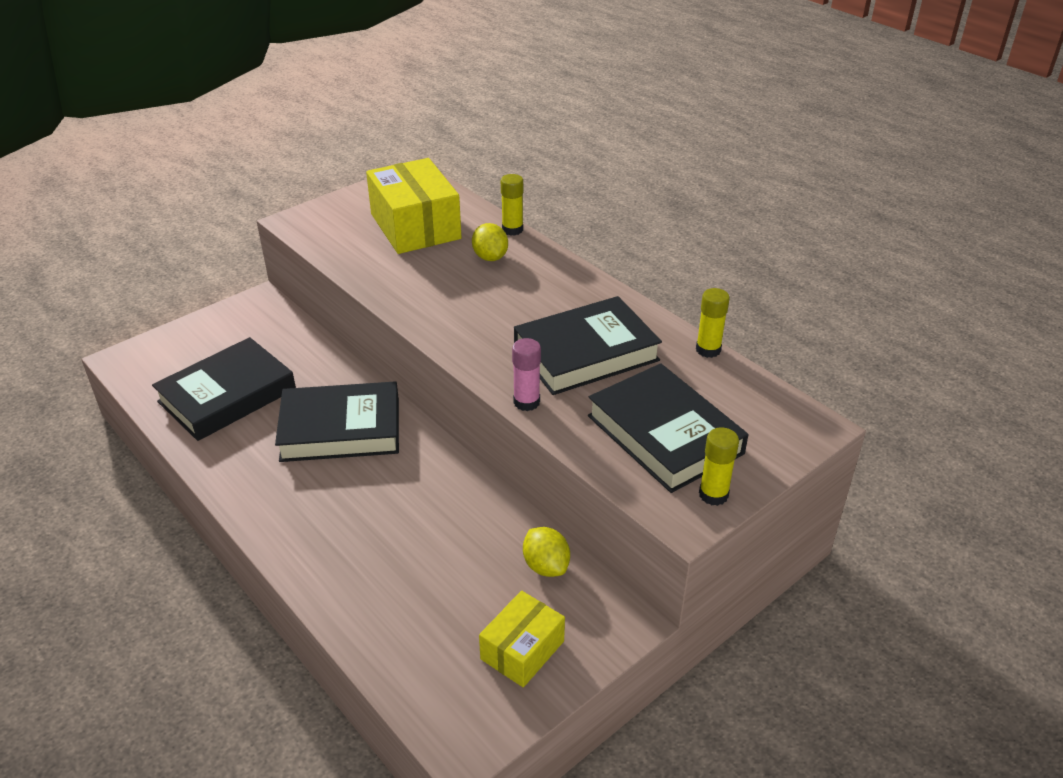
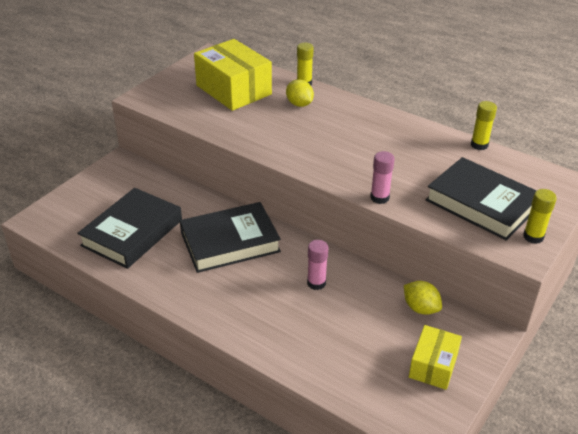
camera: 15 degrees left, 0 degrees up
(423, 504) = (316, 283): none -> pink glue stick
(586, 353) = (401, 159): black book -> none

